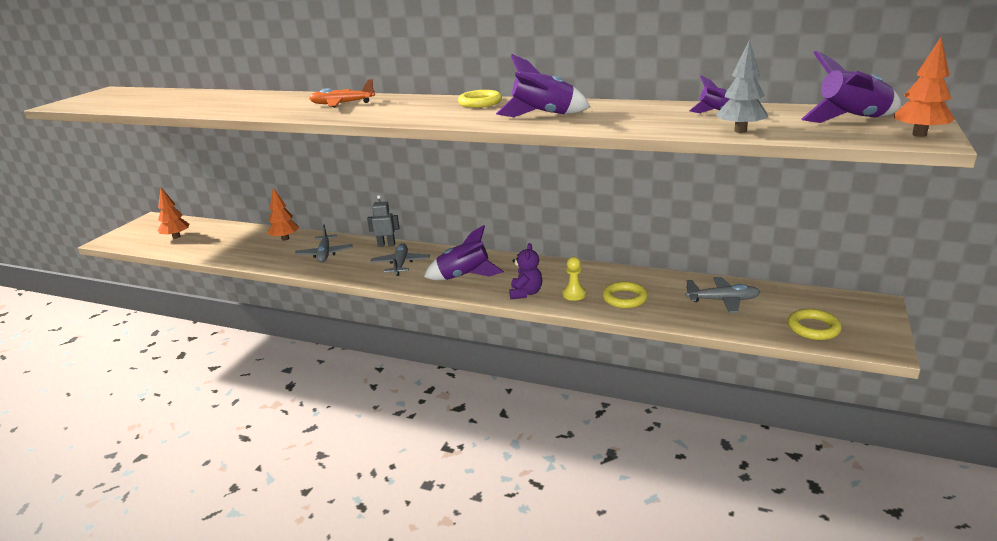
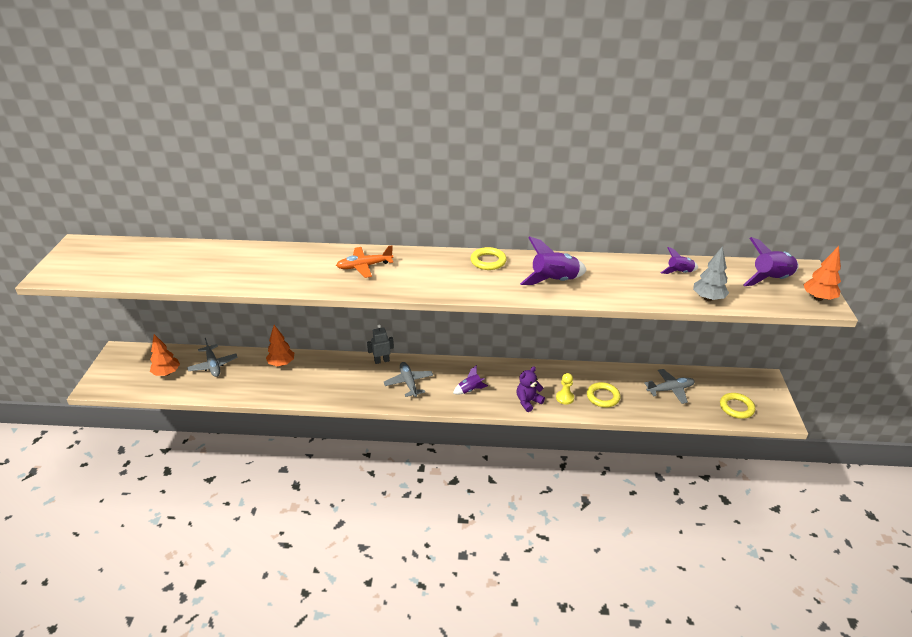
camera: 20 degrees left, 10 degrees up
(325, 254) = (332, 378): grey plane -> grey plane (213, 365)
(464, 276) = (470, 390): purple rocket -> purple rocket, size x0.57
(526, 293) = (528, 401): purple teddy bear -> purple teddy bear turned 120 degrees counterclockwise

